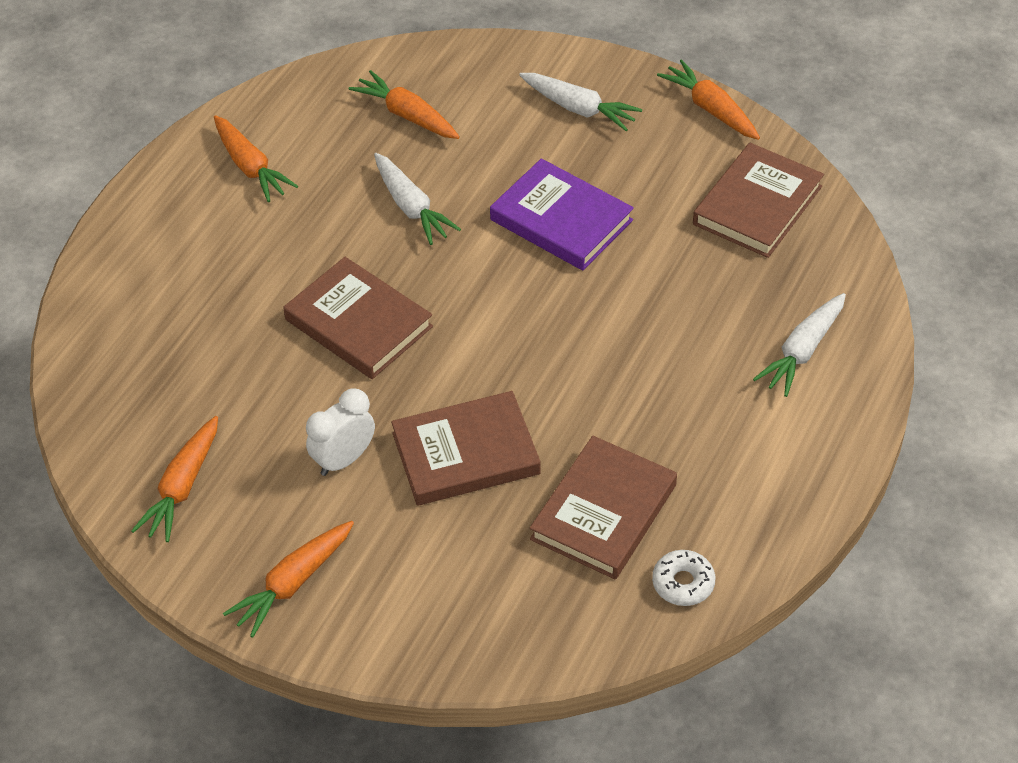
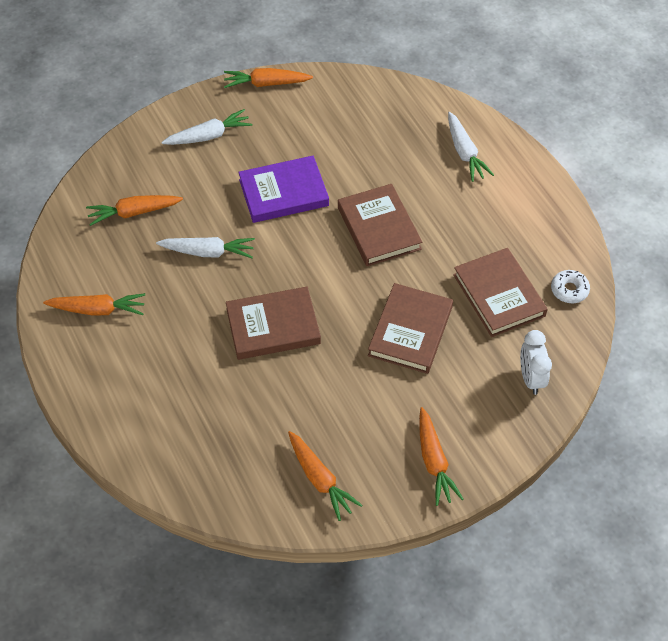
camera: 55 degrees left, 5 degrees up
(344, 459) = (367, 389): white clock -> white clock (531, 378)
(757, 205) = (352, 108): brown book -> brown book (379, 228)

